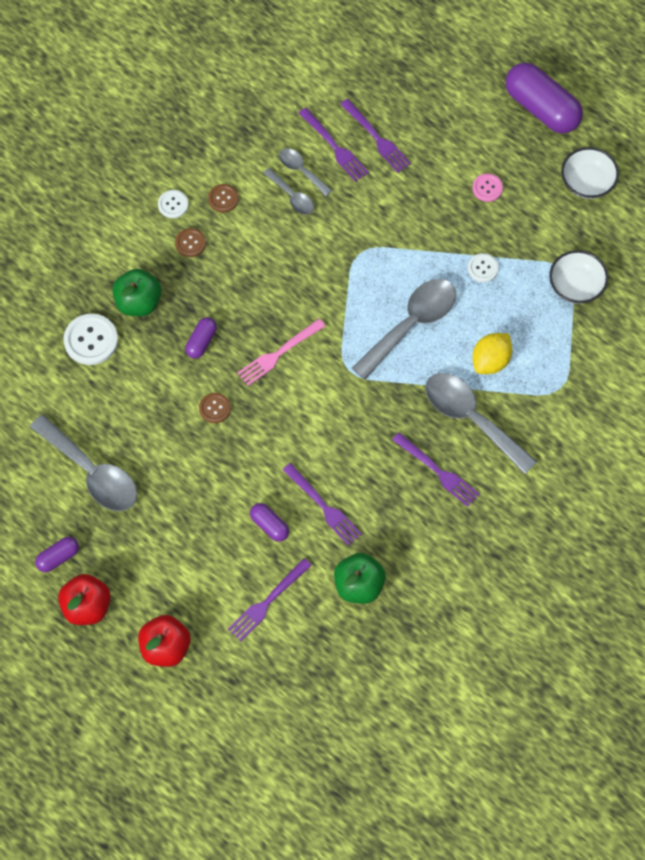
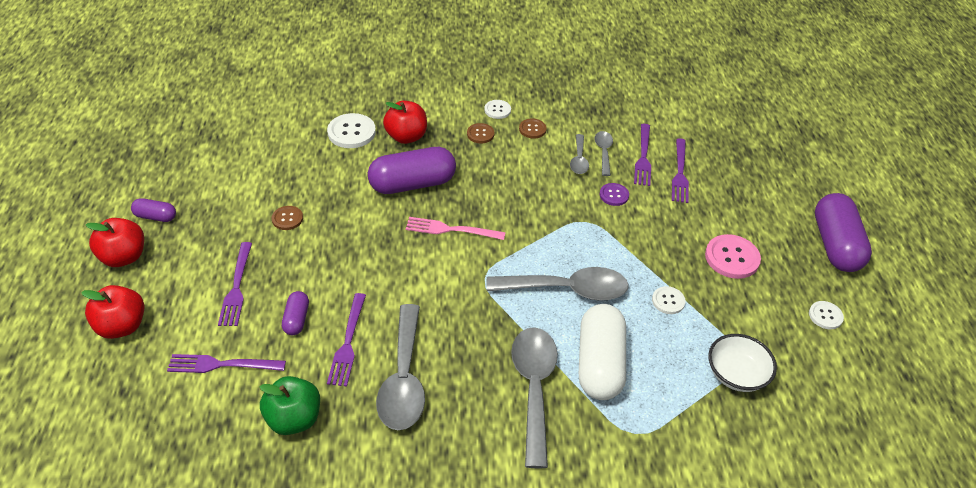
camera: 45 degrees right, 20 degrees down
(92, 472) = (246, 192): grey spoon -> grey spoon (403, 379)
(138, 302) = (406, 137): green apple -> red apple
(201, 342) = (412, 184): purple capsule -> purple capsule, size x2.06
(215, 408) = (367, 223): brown button -> brown button (287, 219)
(353, 207) = (614, 195): none -> purple button
(438, 472) = (460, 400): purple fork -> purple fork (236, 288)
(487, 188) = (732, 258): pink button -> pink button, size x1.72
(491, 361) = (599, 363): yellow lemon -> white capsule
(587, 182) = (825, 316): white bowl -> white button

